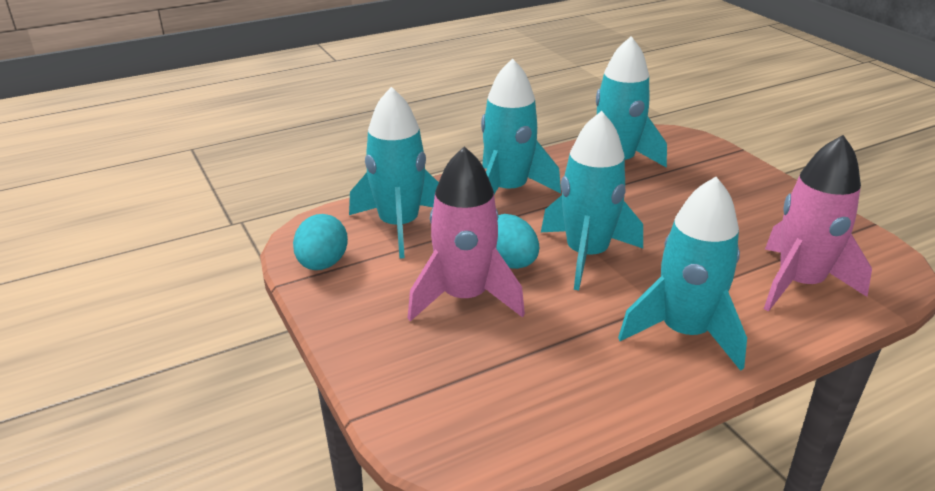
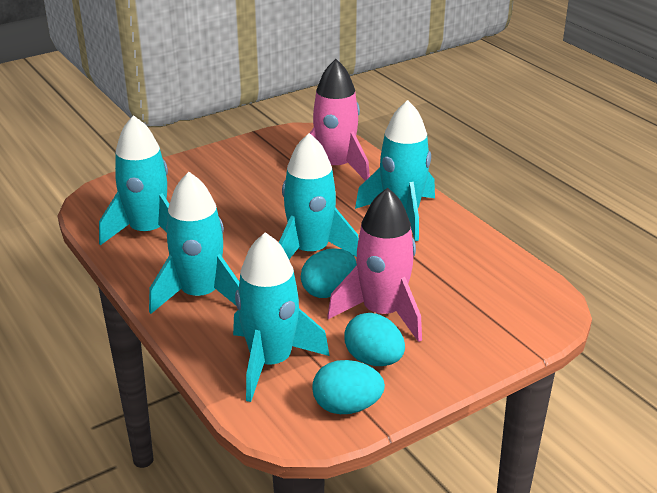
camera: 95 degrees left, 0 degrees up
(385, 285) = (374, 360): none -> turquoise egg

